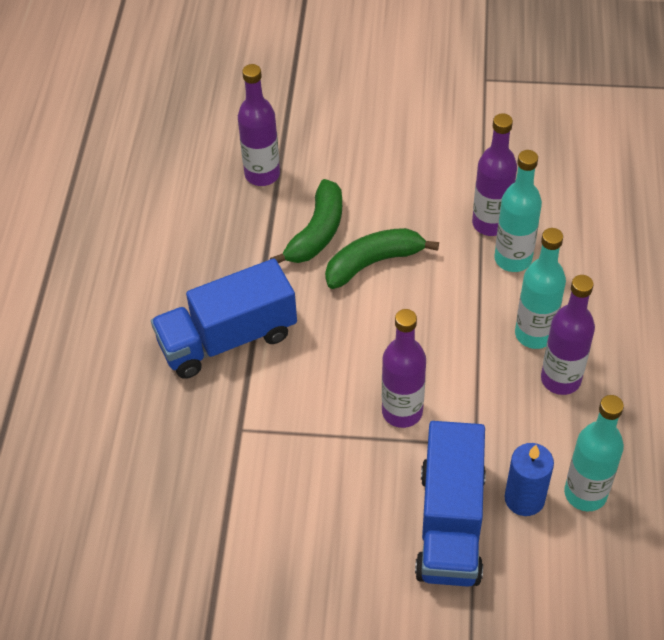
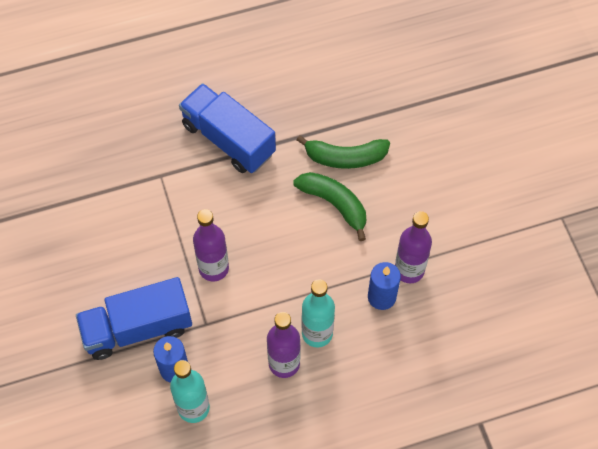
camera: 65 degrees right, 10 degrees up
(262, 174) = (382, 101): purple bottle -> none
(513, 259) = (381, 297): turquoise bottle -> blue candle

